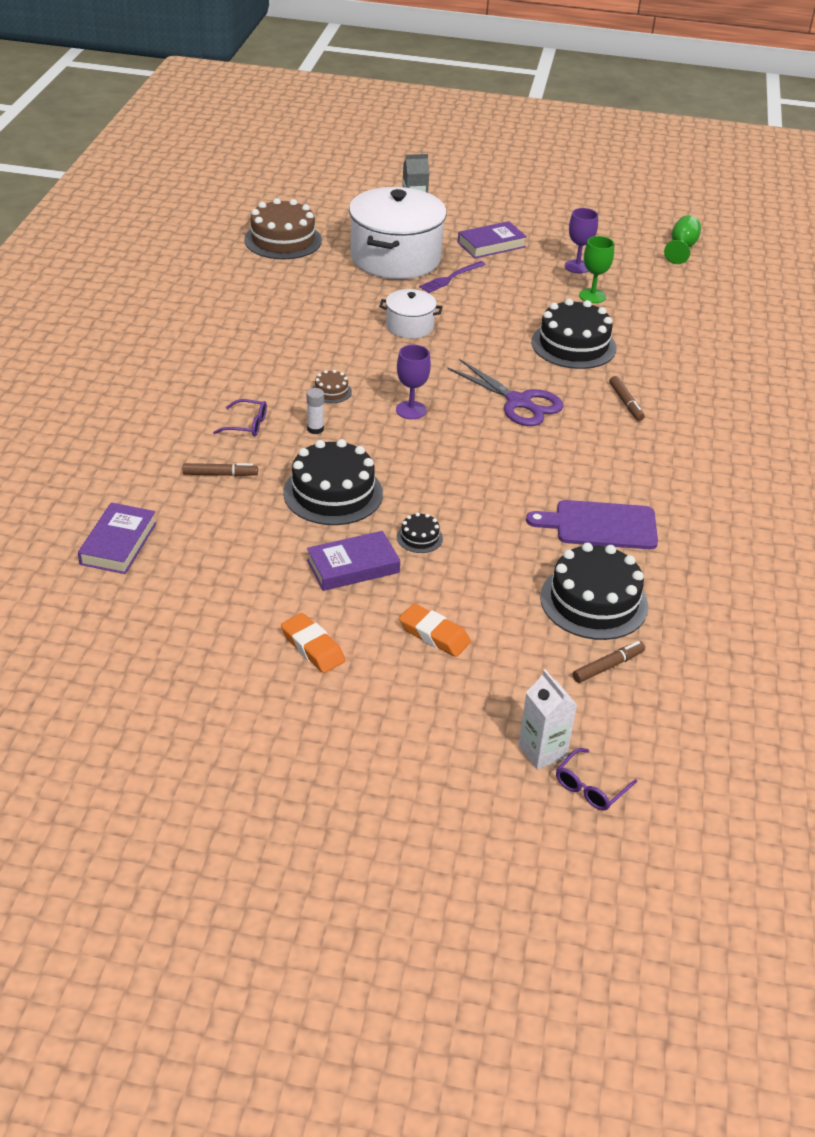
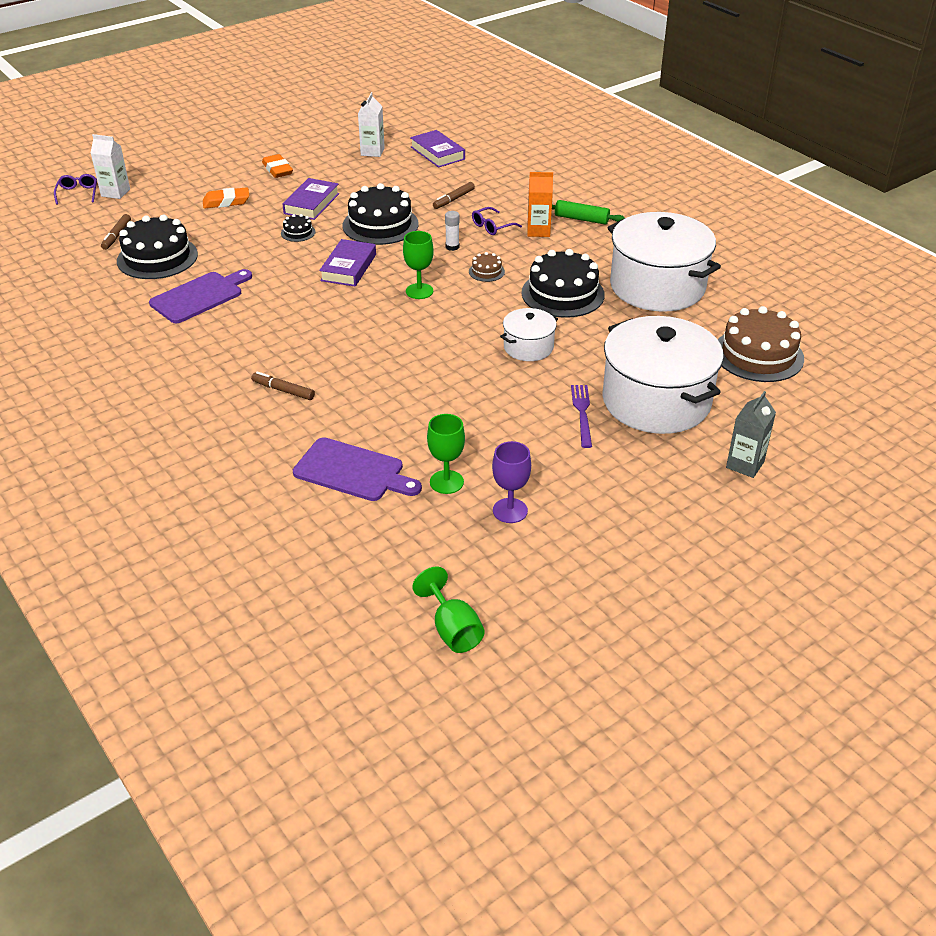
camera: 135 degrees right, 0 degrees up
(166, 383) = (581, 219): none -> green rolling pin
(173, 598) = (372, 152): none -> white carton
(221, 396) = (538, 231): none -> orange carton
(241, 305) = (657, 286): none -> white pot
(312, 647) = (277, 170): orange eraser -> orange eraser turned 60 degrees clockwise
(411, 410) = (419, 291): purple goblet -> green goblet
(491, 245) = (619, 478): purple book -> purple book (348, 267)
(518, 402) = (360, 340): purple scissors -> none
(573, 345) = (389, 416): black cake -> black cake (563, 294)
(642, 331) = (353, 471): none -> purple cutting board

